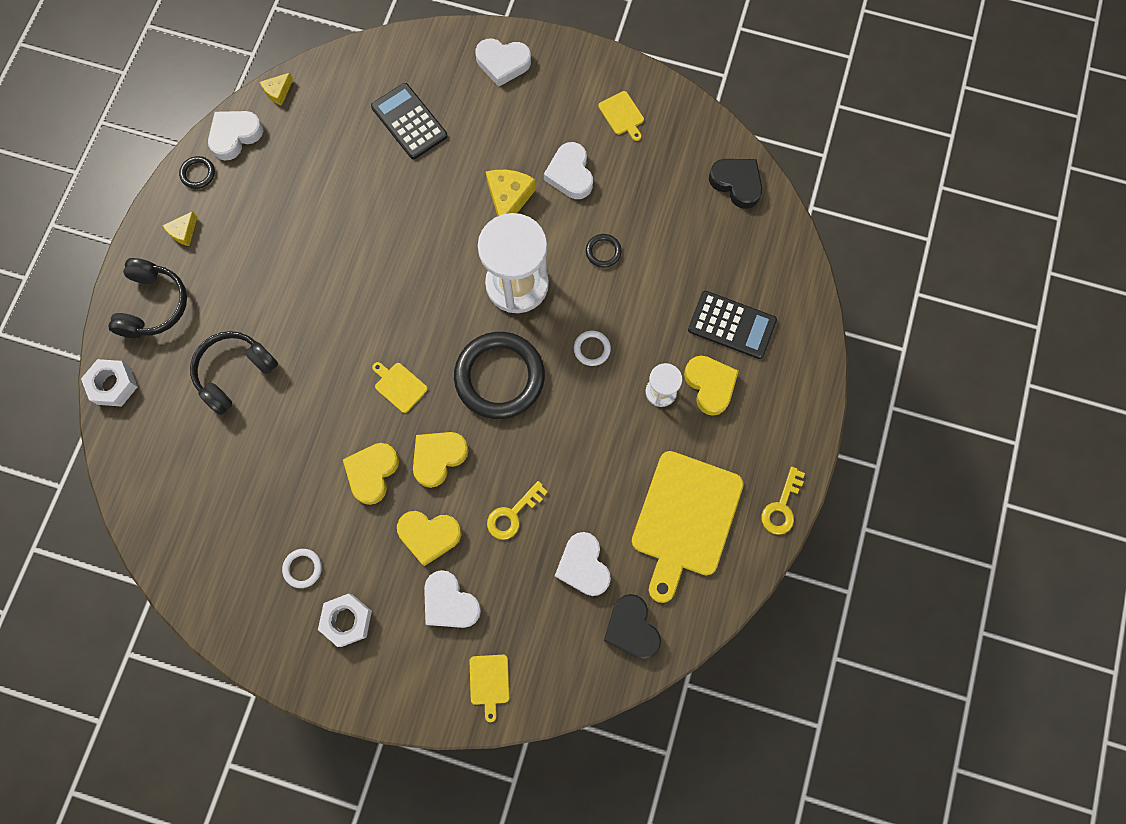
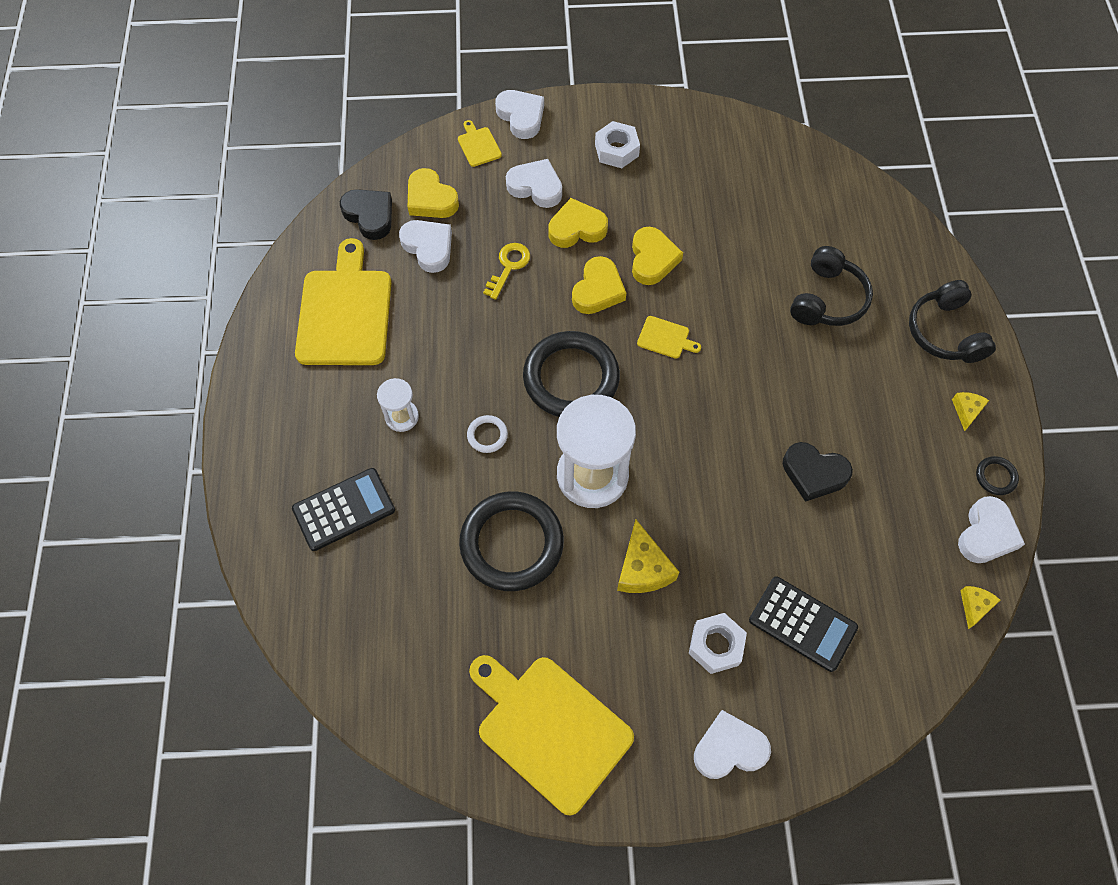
camera: 160 degrees right, 10 degrees down
(113, 385) = (930, 254): white nut -> white nut (716, 645)
(302, 568) = (674, 173): white ring -> none
(570, 174) = (584, 624): white heart -> white heart (521, 116)
(603, 252) = (512, 543): black ring -> black ring, size x2.43
(622, 115) = (549, 729): yellow cutting board -> yellow cutting board, size x2.39
(710, 385) = (352, 439): yellow heart -> yellow heart (431, 199)
(731, 325) = (344, 509): black calculator -> black calculator turned 150 degrees clockwise
(736, 183) = (379, 684): black heart -> black heart (814, 473)
(782, 506) = (252, 351): yellow key -> none

